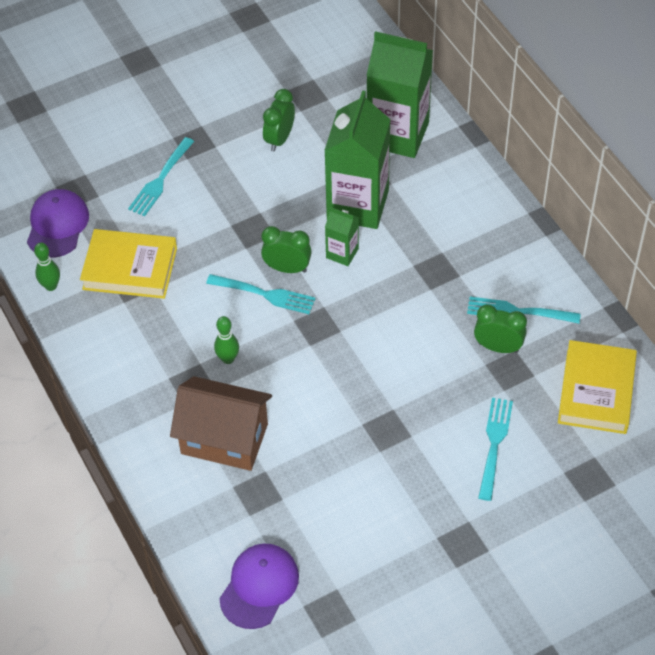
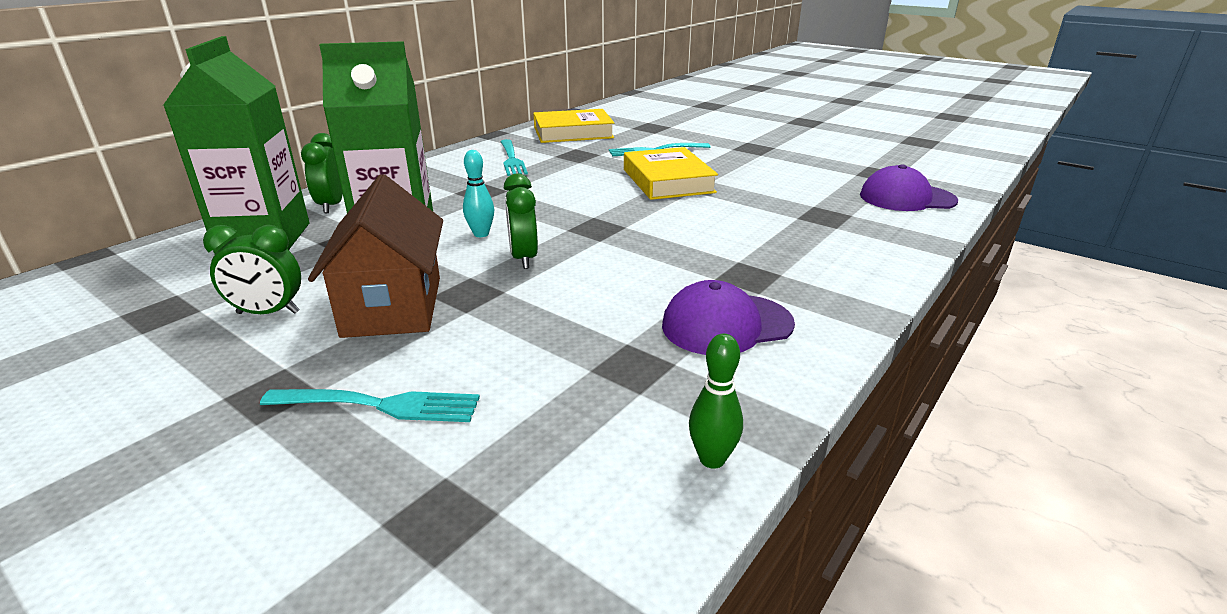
camera: 115 degrees left, 25 degrees down
(57, 225) = (554, 511): purple cap -> purple cap (726, 325)
(130, 268) = (605, 377): yellow book -> yellow book (668, 181)
(224, 439) = (792, 242): brown house -> brown house (393, 306)
(228, 359) = (690, 263): green bowling pin -> none
(264, 294) = (575, 263): turquoise fork -> none
(342, 253) = (481, 234): green carton -> turquoise bowling pin
(498, 347) = (557, 160): green clock -> green clock (331, 206)

